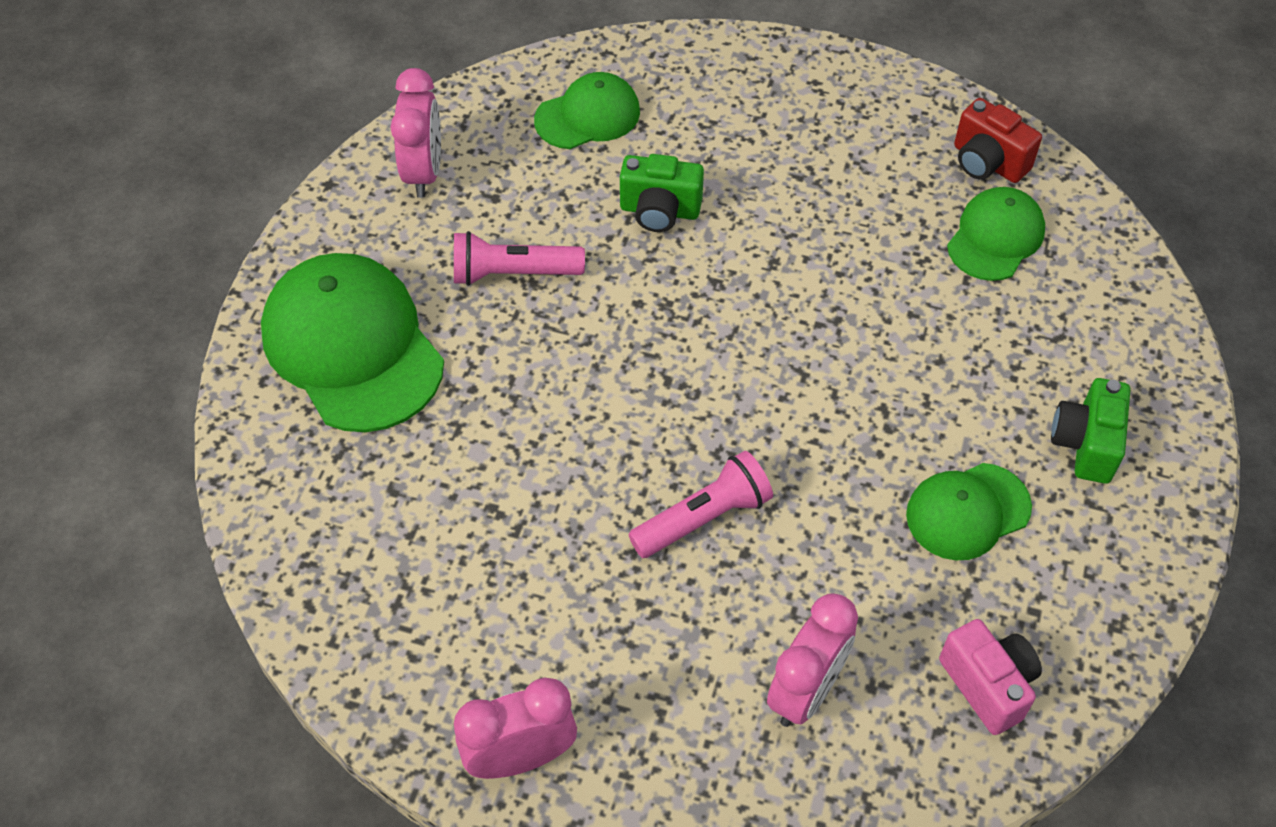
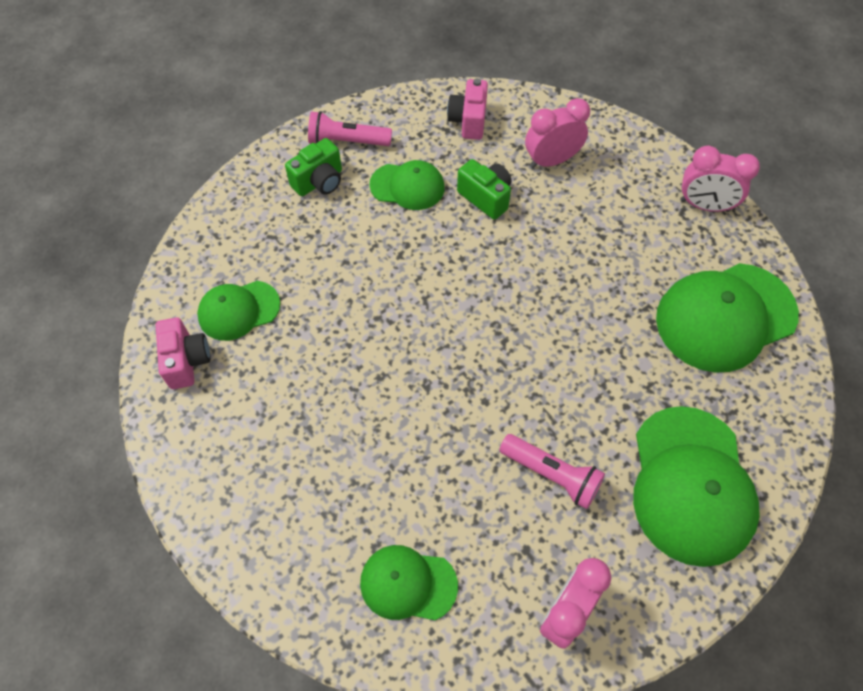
camera: 145 degrees left, 5 degrees up
(403, 579) = (725, 317): none -> green cap
(659, 211) = (420, 461): green camera -> green camera (486, 197)
(703, 518) = (541, 257): pink flashlight -> pink flashlight (347, 142)
(987, 162) = (187, 361): red camera -> pink camera

